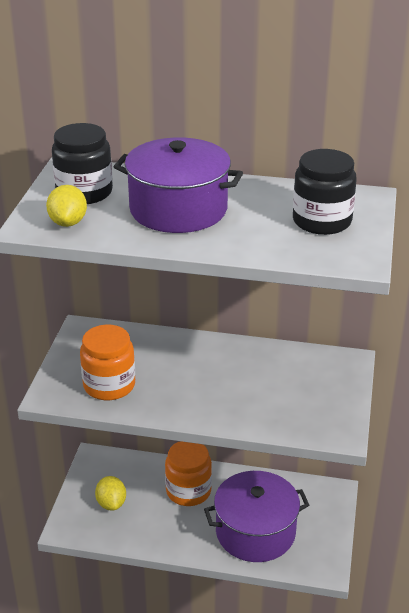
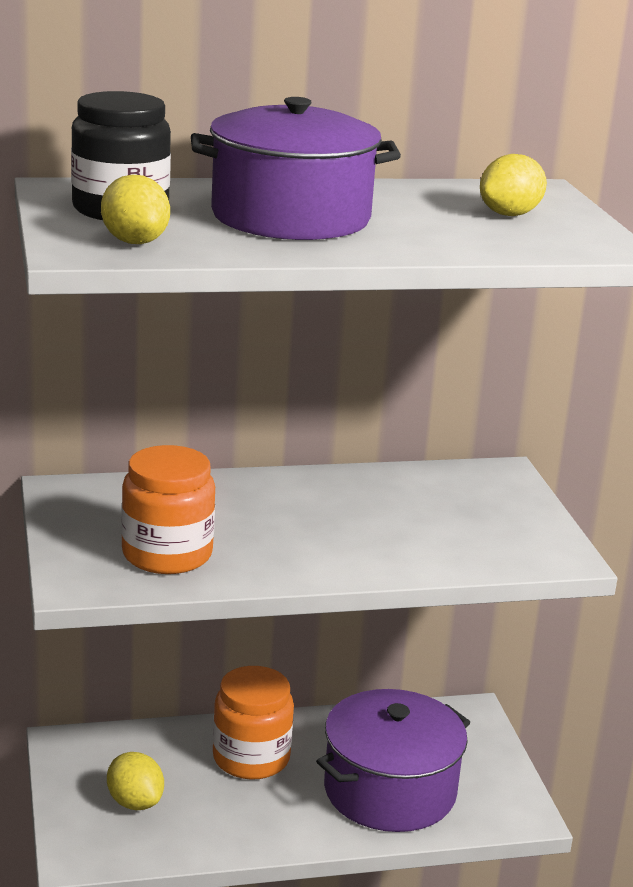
camera: 25 degrees left, 10 degrees down
(322, 221) = (509, 214): black jar -> yellow lemon

